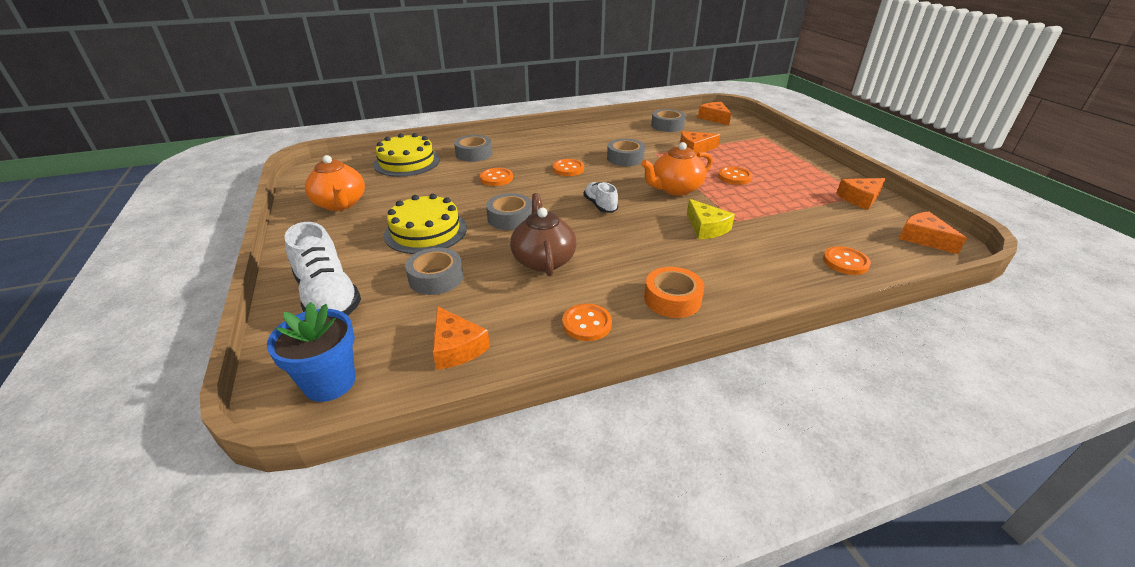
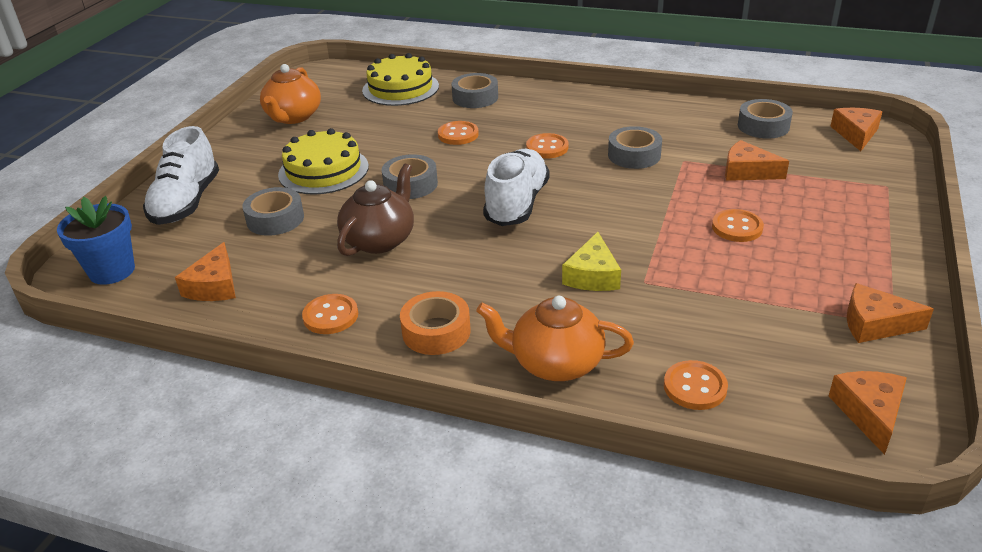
camera: 40 degrees right, 0 degrees up
(600, 205) = (517, 204): white shoe -> white shoe, size x1.76
(675, 189) = (632, 215): orange teapot -> orange teapot (555, 363)

